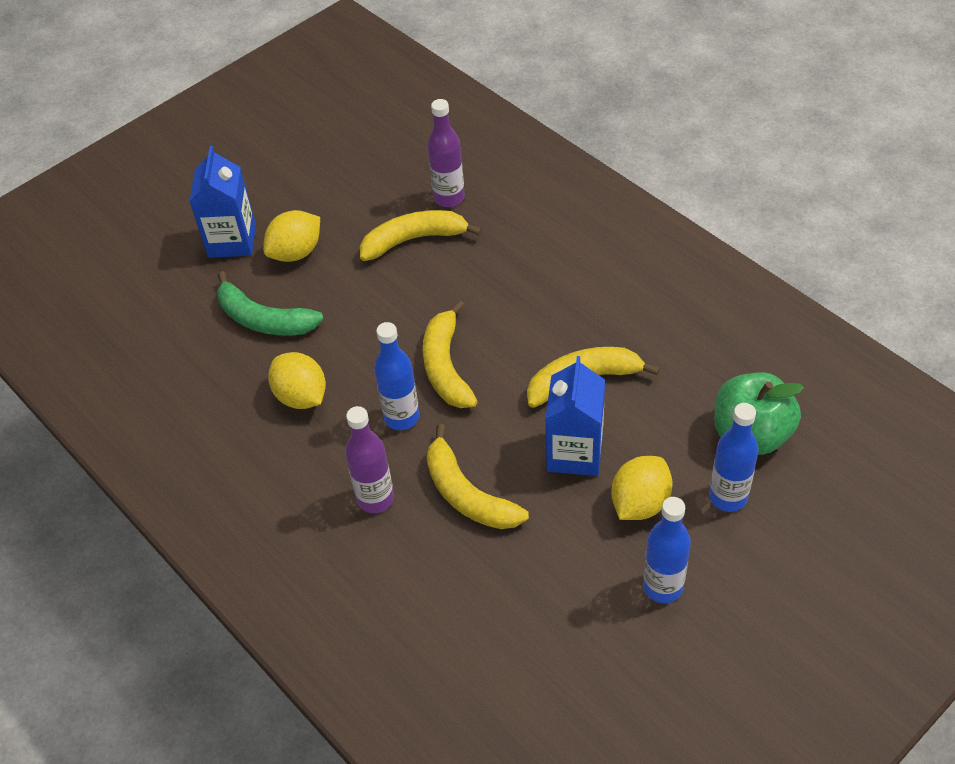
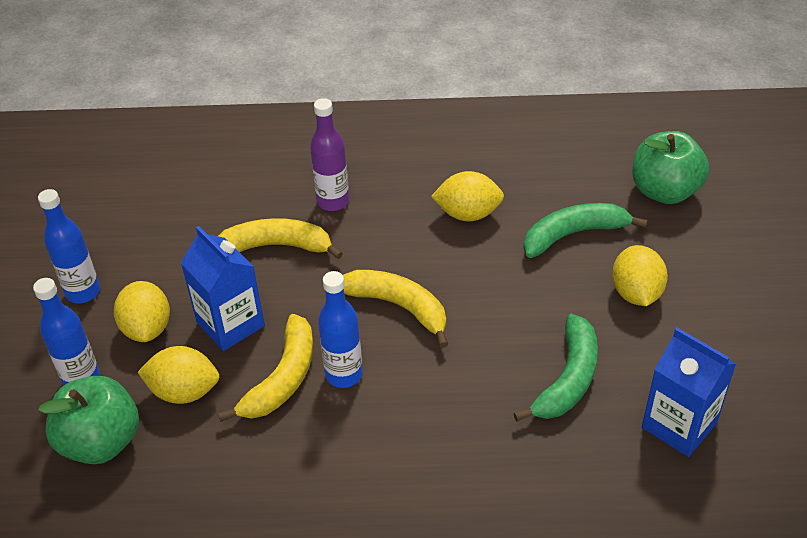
camera: 130 degrees right, 5 degrees down
(160, 298) = (664, 191): none -> green apple
(232, 241) = (695, 262): blue carton -> blue carton (679, 425)
(401, 417) = (382, 253): blue bottle -> blue bottle (344, 374)
(414, 240) = (568, 379): yellow banana -> green banana
(449, 198) = (600, 442): purple bottle -> none
(659, 425) = (184, 391): none -> yellow lemon

